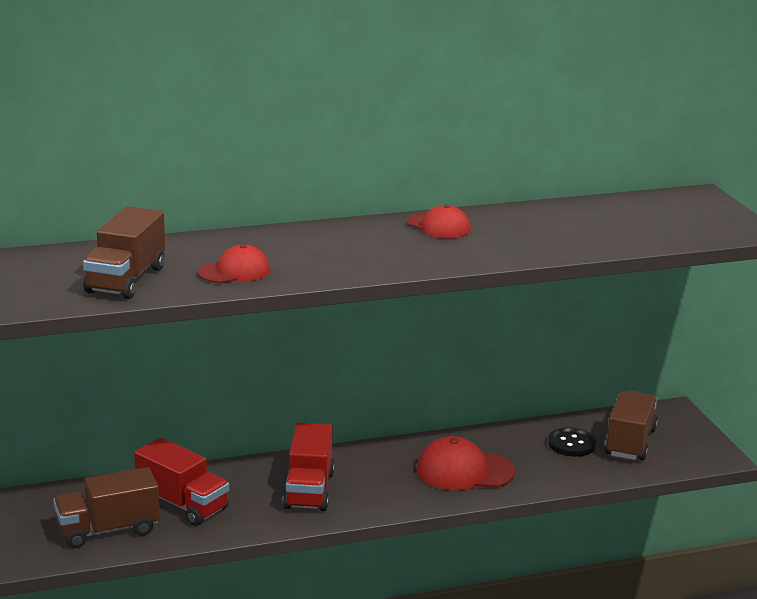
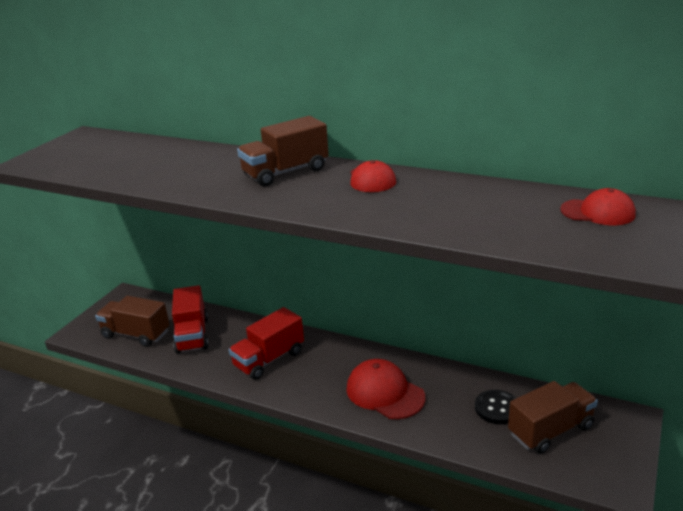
camera: 45 degrees right, 5 degrees up
(126, 280) = (112, 164): brown truck -> brown truck (285, 172)
(234, 271) = (176, 175): red cap -> red cap (598, 212)

